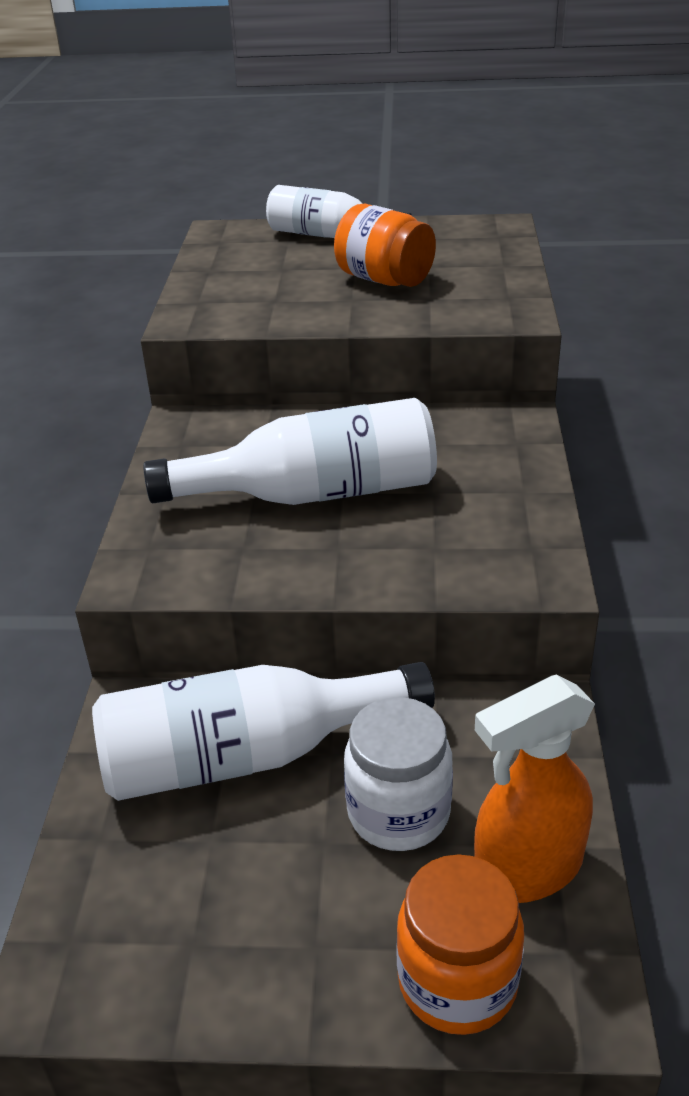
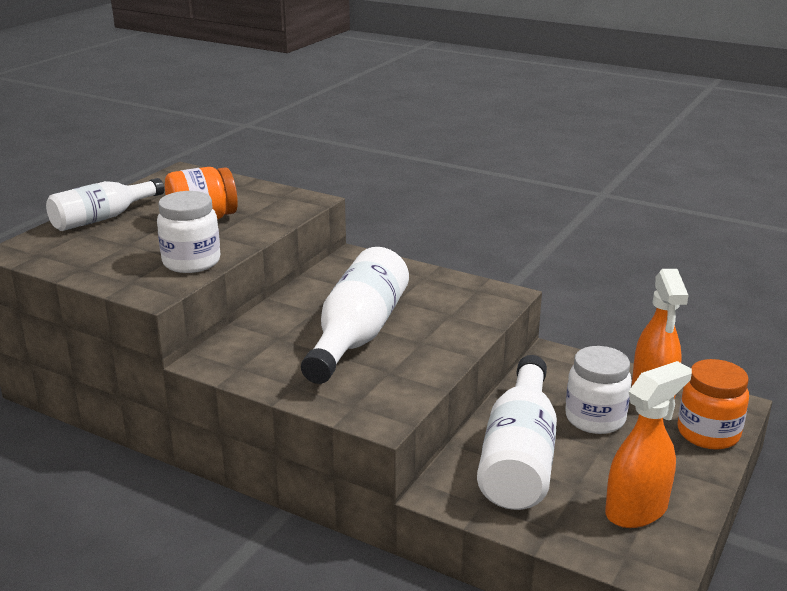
camera: 65 degrees left, 10 degrees down
(183, 928) = (637, 510): none -> orange spray bottle
(271, 313) = (191, 262): none -> white jar

